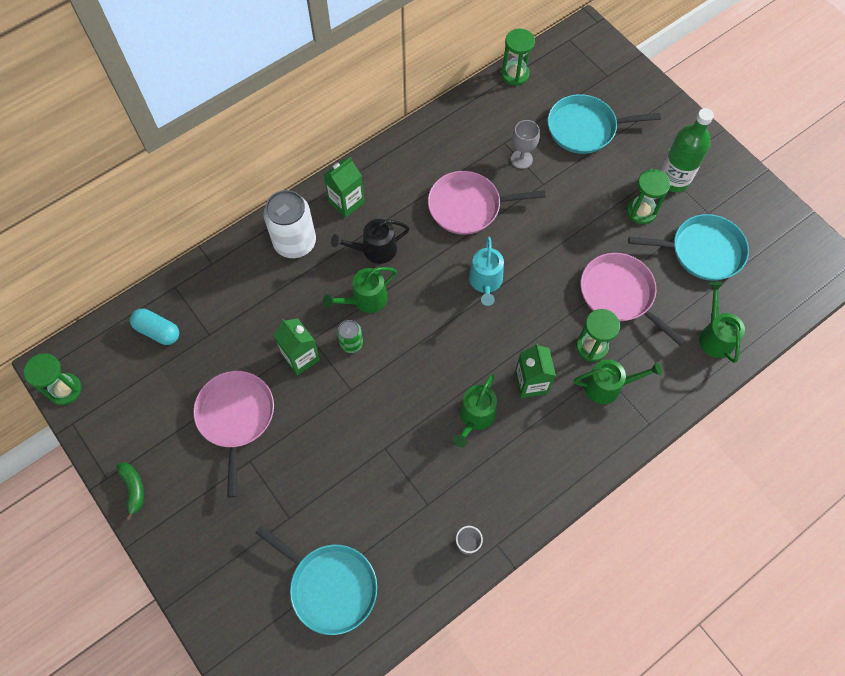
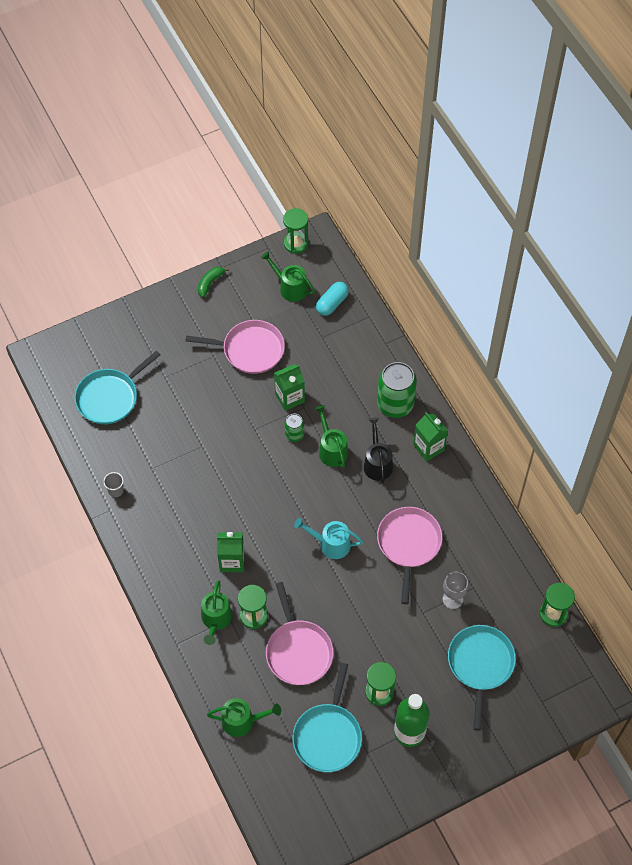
camera: 100 degrees right, 5 degrees down
(133, 489) = (210, 283): green banana -> green banana turned 135 degrees clockwise
(295, 242) = (395, 404): white can -> green can
(475, 416) = (213, 514): green watering can -> green watering can (290, 288)
(620, 294) = (298, 651): pink pan -> pink pan turned 105 degrees clockwise

